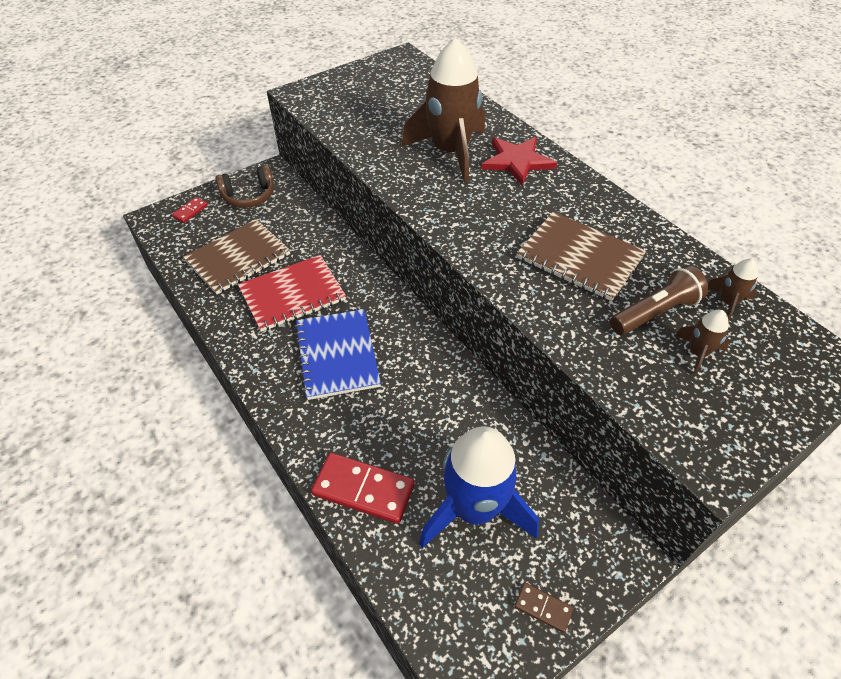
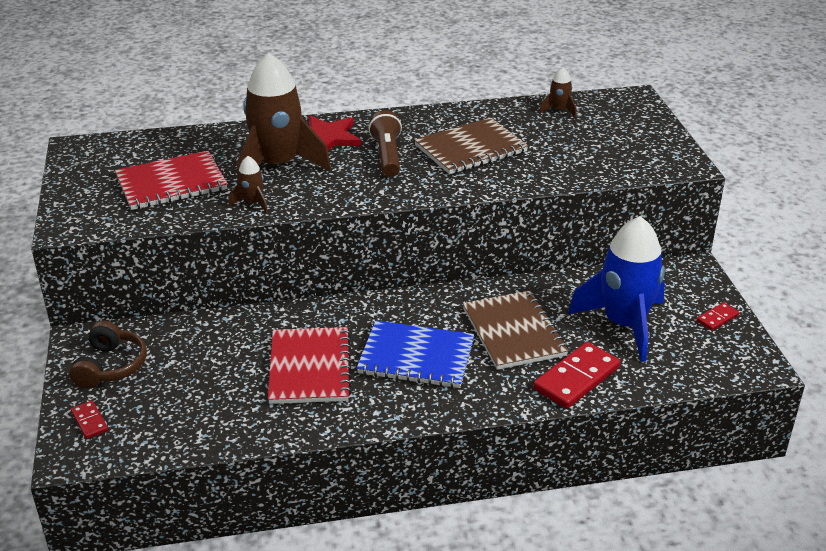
camera: 65 degrees left, 15 degrees down
(238, 258) = (216, 396): brown notebook -> brown notebook (513, 332)
(385, 112) = (171, 183): none -> red notebook
(543, 608) = (717, 318): brown domino -> red domino
(655, 312) = (549, 139): brown flashlight -> brown flashlight (387, 156)
(697, 353) = (595, 137): brown rocket -> brown rocket (252, 203)

